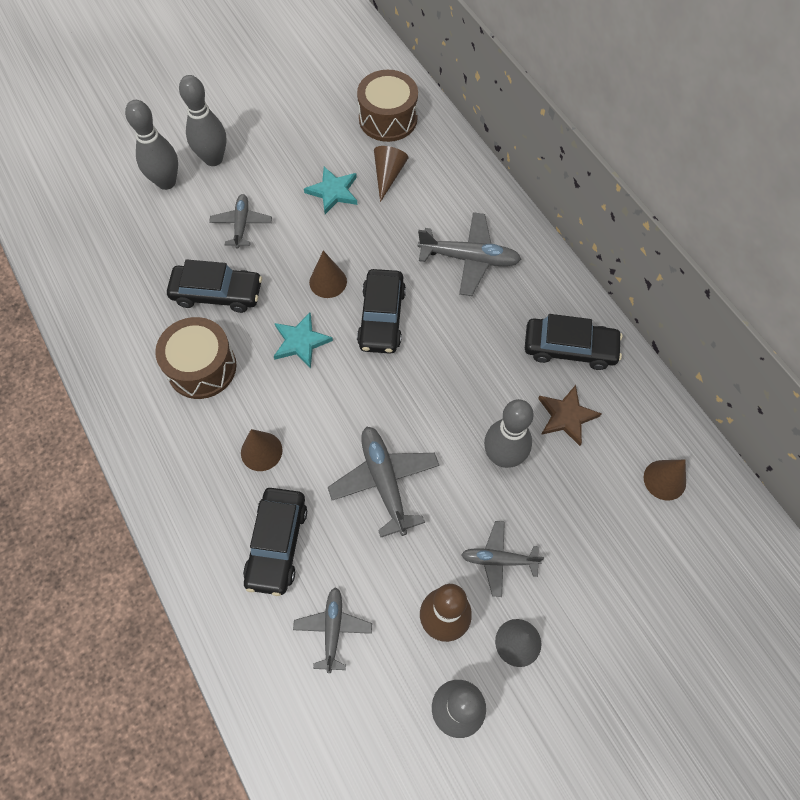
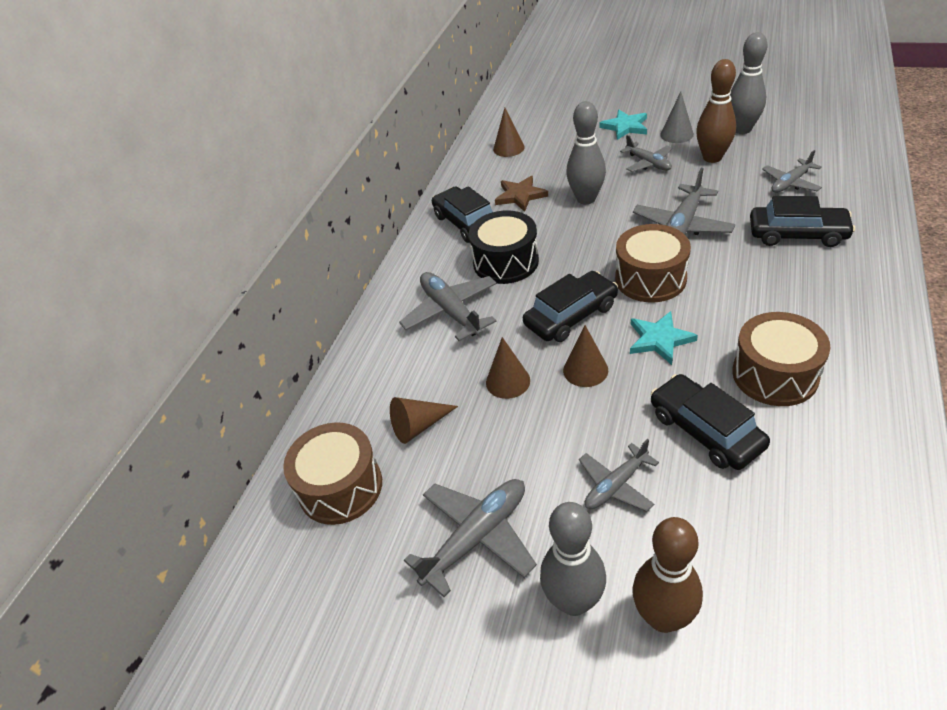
camera: 125 degrees left, 20 degrees down
(166, 182) = (663, 617): grey bowling pin -> brown bowling pin
(261, 451) = (765, 287): brown cone -> brown cone (508, 381)
(277, 544) = (797, 234): black car -> black car turned 45 degrees clockwise
(288, 150) = (477, 537): none -> grey plane
(333, 191) = (487, 449): turquoise star -> turquoise star (625, 127)
(357, 396) = (650, 278): none -> brown drum
(486, 331) = (506, 262): none -> black drum

